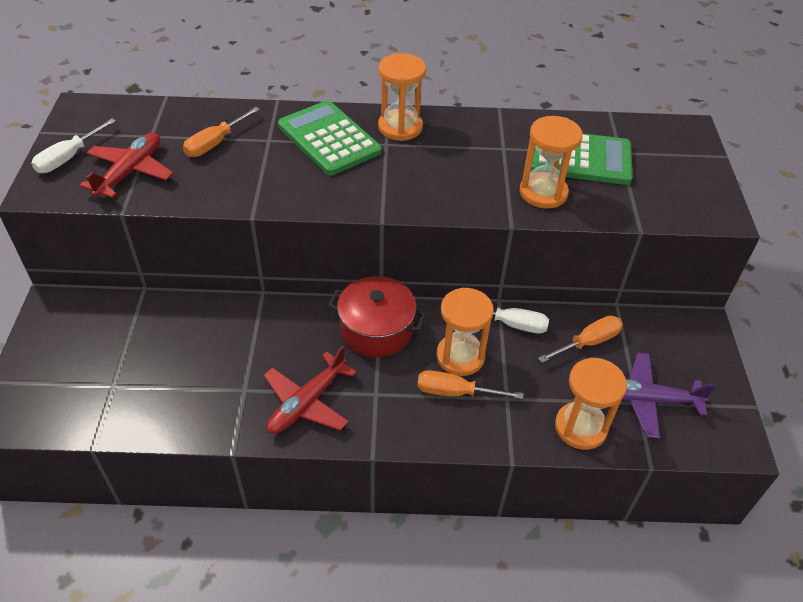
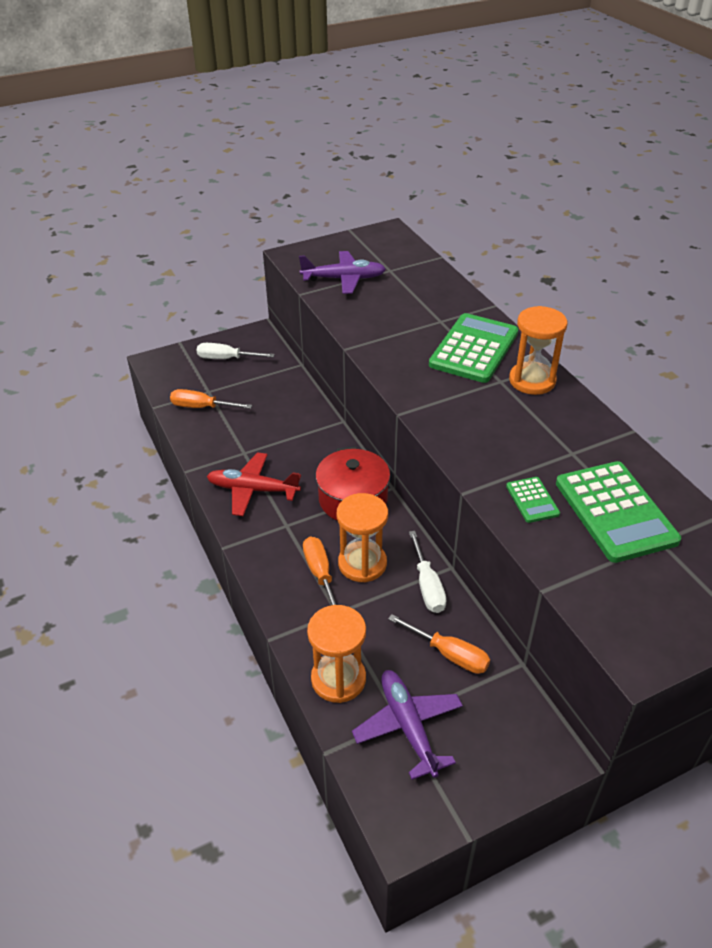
camera: 65 degrees right, 5 degrees down
(69, 158) = (334, 250): white screwdriver -> white screwdriver (227, 359)
(130, 172) = (344, 279): red plane -> purple plane
(215, 143) = (411, 299): orange screwdriver -> orange screwdriver (202, 407)
(543, 193) = (532, 500): orange hourglass -> green calculator

